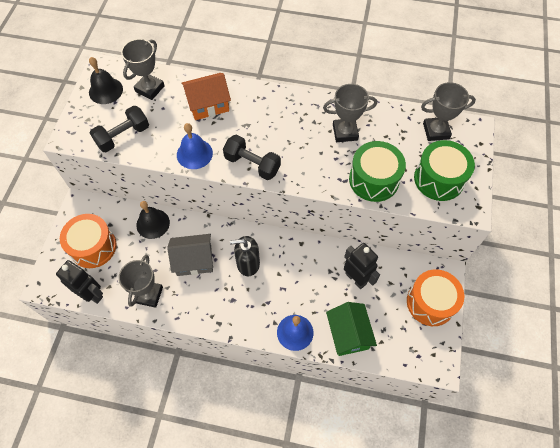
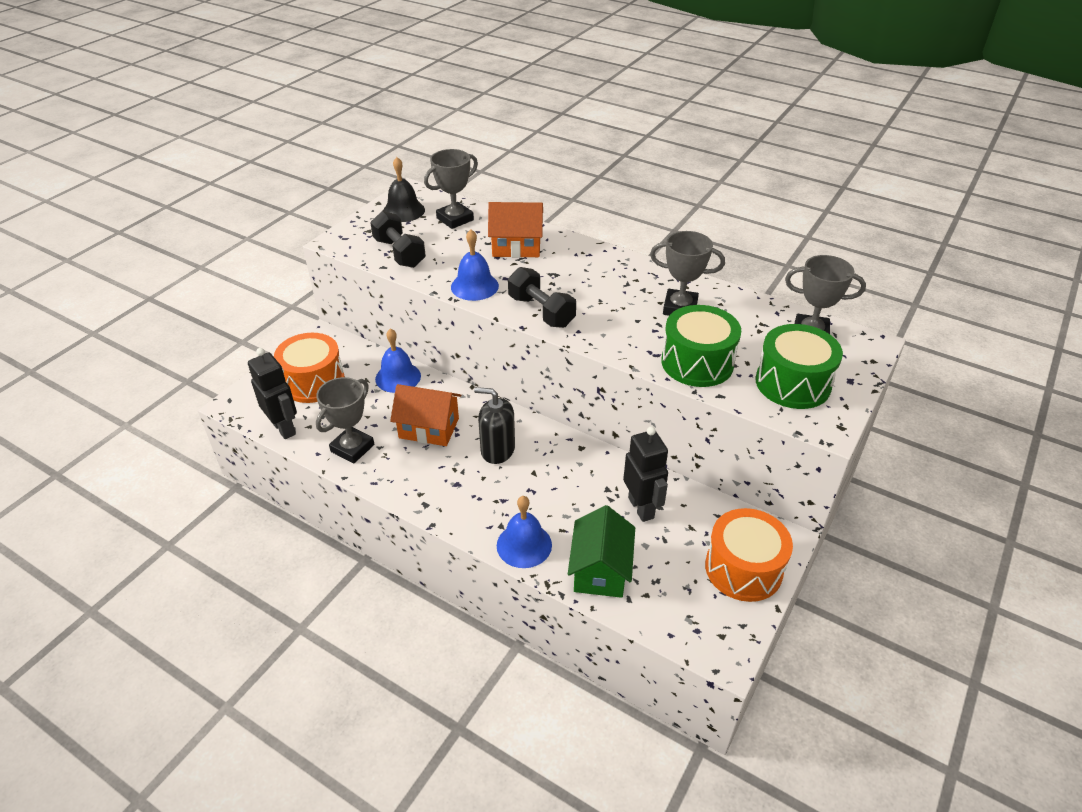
camera: 20 degrees right, 20 degrees down
(123, 136) = (399, 253): black dumbbell -> black dumbbell turned 75 degrees clockwise
(153, 223) = (398, 377): black bell -> blue bell
(194, 260) = (429, 428): grey house -> orange house

